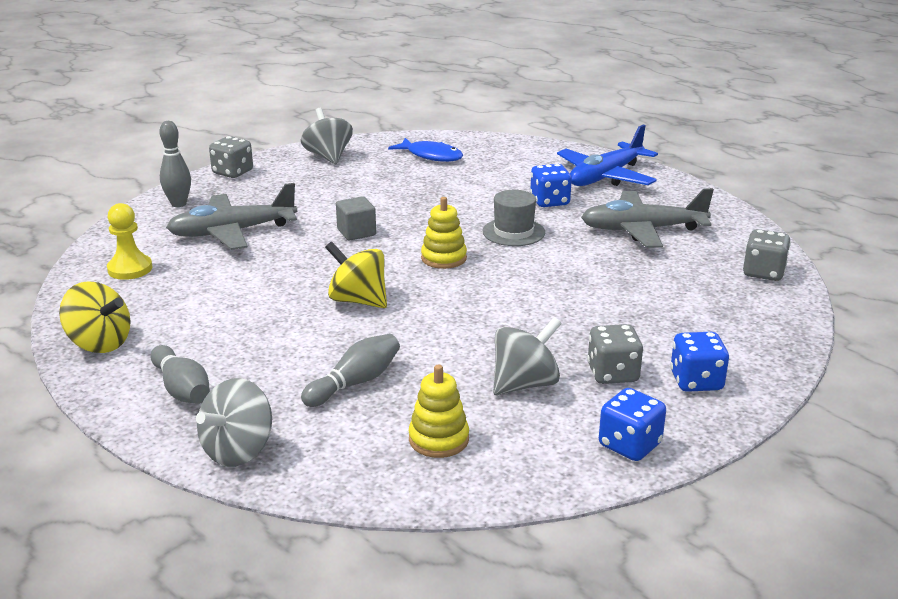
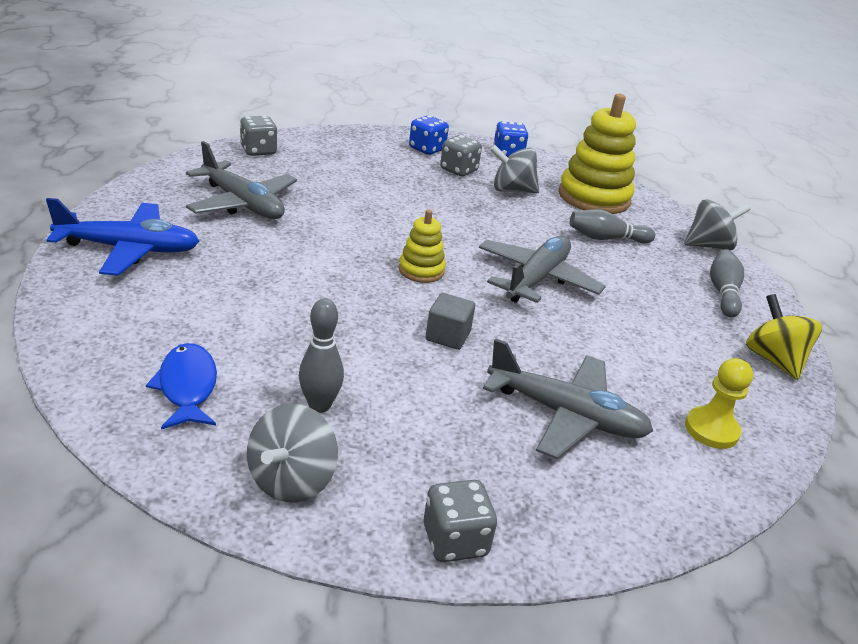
camera: 140 degrees left, 5 degrees up
(179, 204) = (588, 513): grey bowling pin -> grey bowling pin (319, 405)
(358, 300) = (536, 279): yellow spinning top -> grey plane
(438, 439) = (594, 197): yellow stacking toy -> yellow stacking toy, size x1.93
(513, 232) = (327, 256): grey hat -> none
(549, 201) = (235, 260): blue dice -> none

